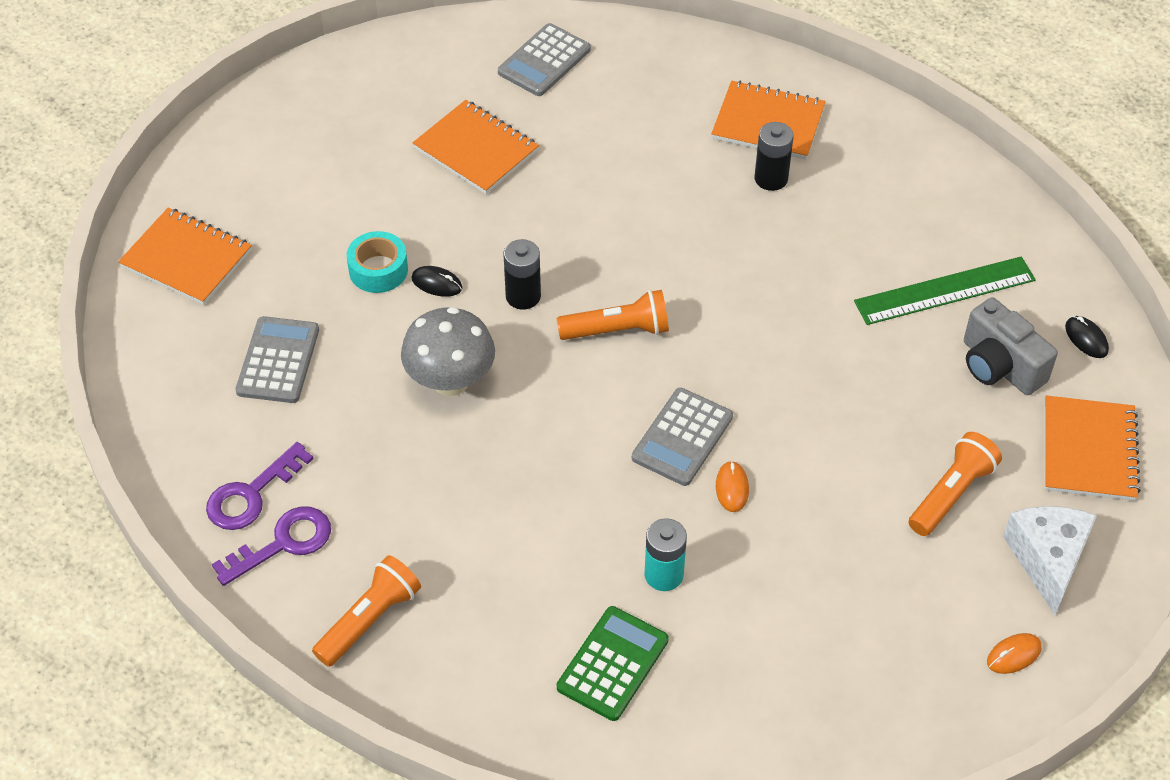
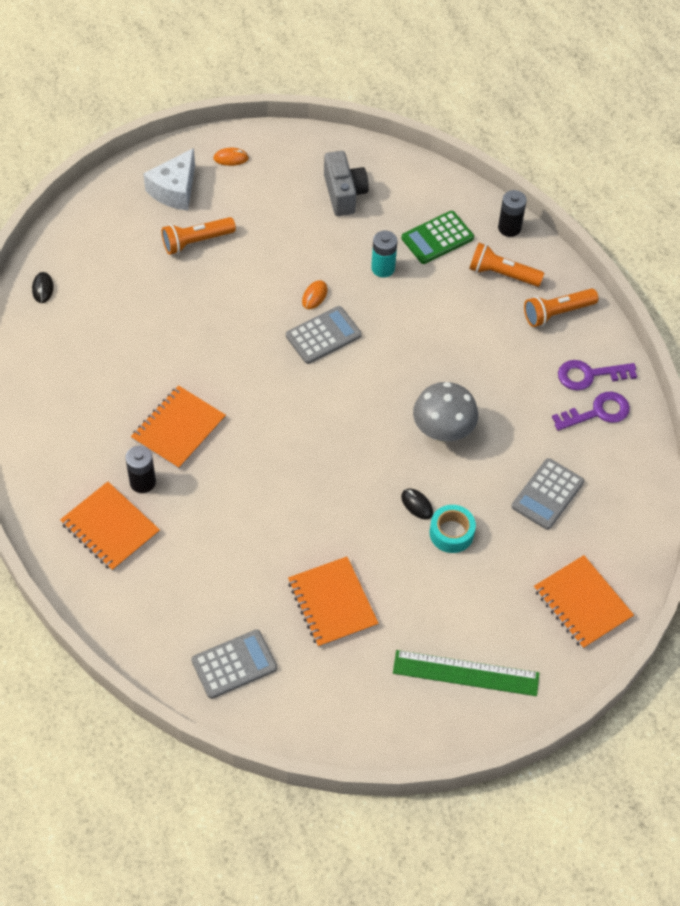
camera: 155 degrees left, 5 degrees up
(523, 296) = (365, 469): black battery -> black battery (509, 228)
(617, 330) = (318, 418): orange flashlight -> orange flashlight (502, 274)
(945, 291) = (98, 353): green ruler -> green ruler (466, 673)
(999, 366) = (107, 295): grey camera -> grey camera (344, 194)
(1089, 451) = (102, 230): orange notebook -> orange notebook (178, 429)

